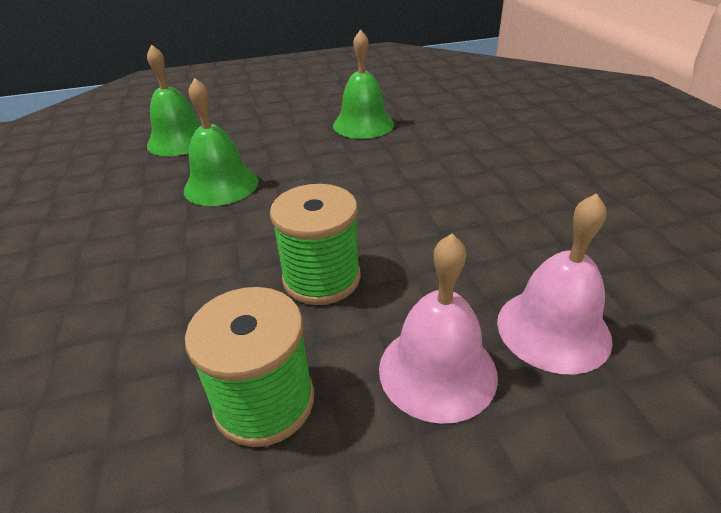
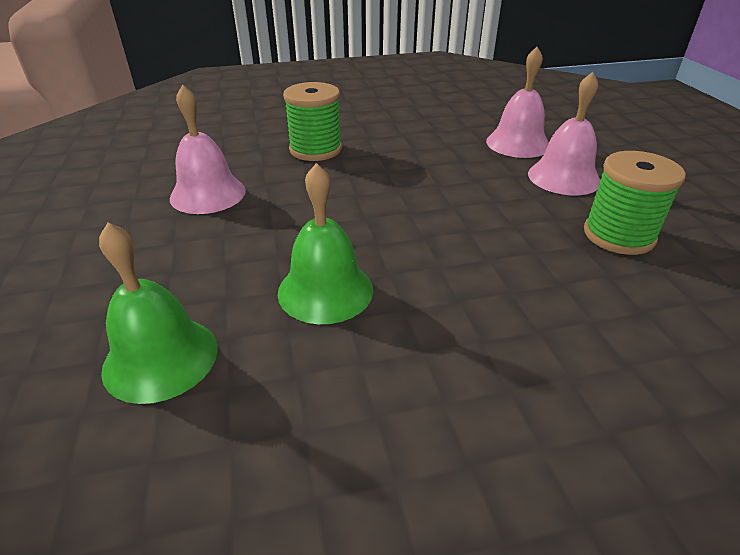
camera: 90 degrees left, 0 degrees up
(321, 278) = (489, 216): green spool -> green spool (315, 149)
(363, 124) = (208, 194): green bell -> pink bell

